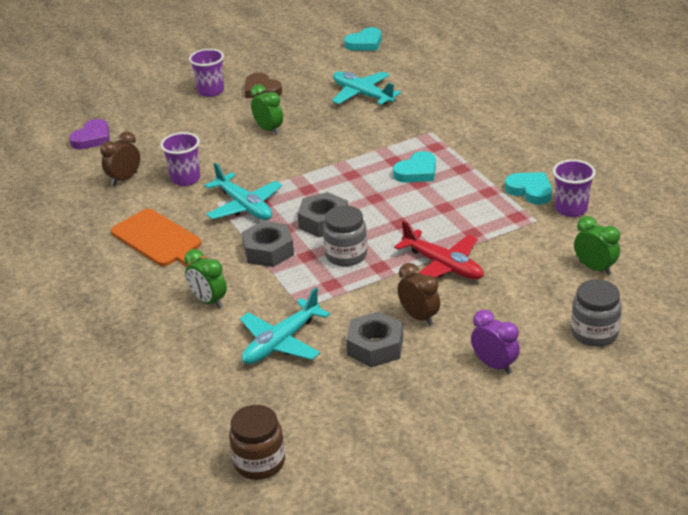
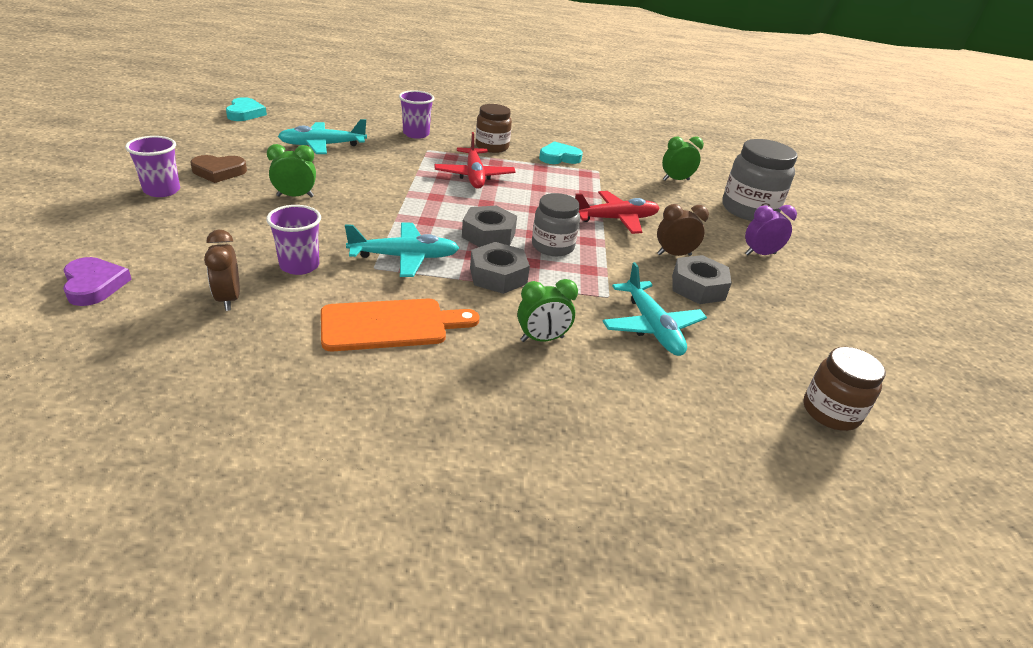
camera: 65 degrees left, 0 degrees up
(417, 172) = (474, 176): turquoise heart -> red plane
(491, 153) = (492, 147): none -> brown jar
(571, 209) = (599, 157): purple cup -> purple cup (416, 134)
(594, 333) = (749, 210): grey jar -> grey jar, size x1.53

